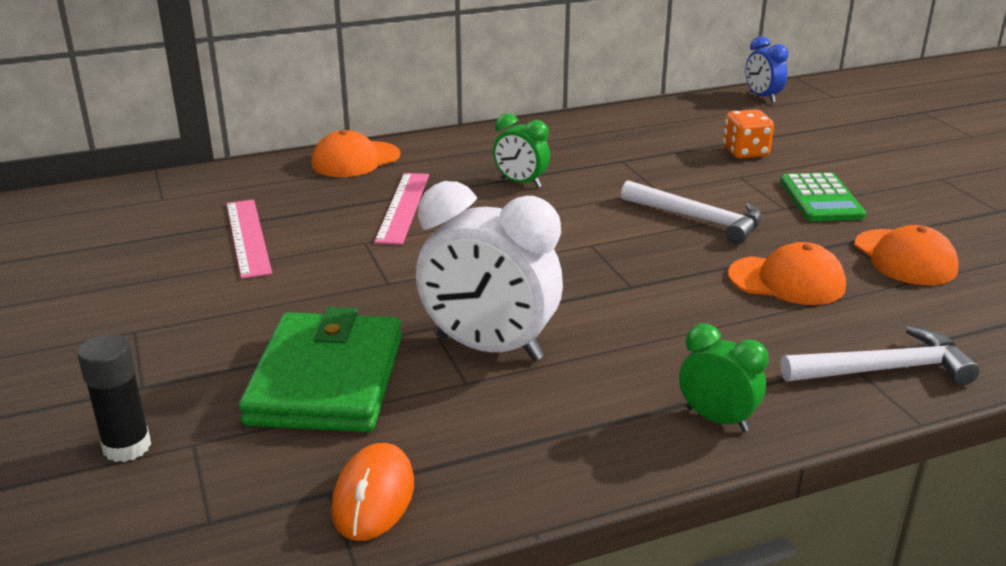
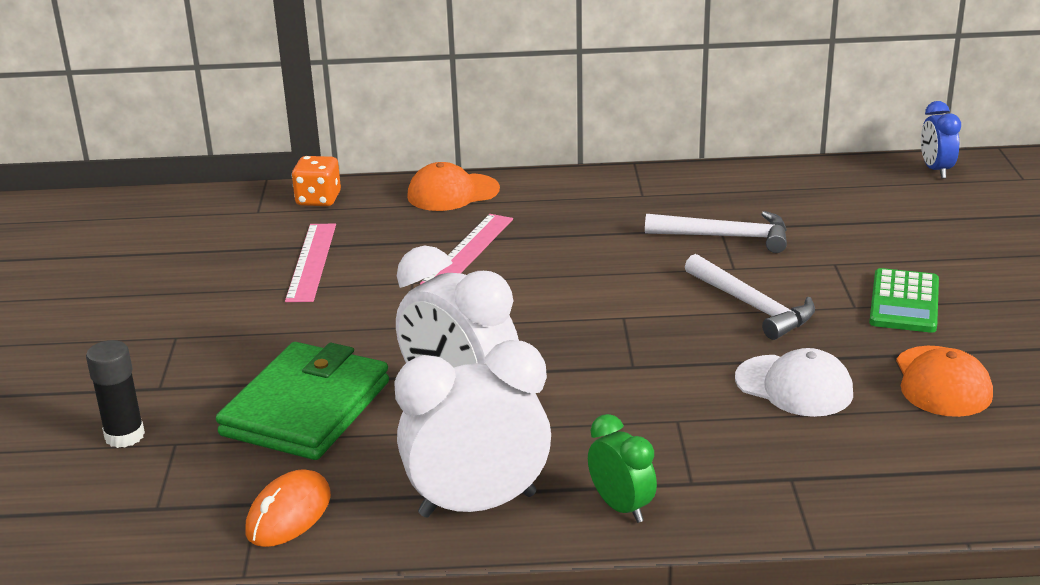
camera: 20 degrees right, 0 degrees up
(521, 183) = (598, 240): green clock -> none
(573, 445) = (477, 504): none -> white clock
(745, 152) = (862, 236): orange dice -> orange dice (318, 199)
(787, 281) = (794, 386): orange cap -> white cap
(884, 370) = (820, 492): white hammer -> white hammer (726, 237)

